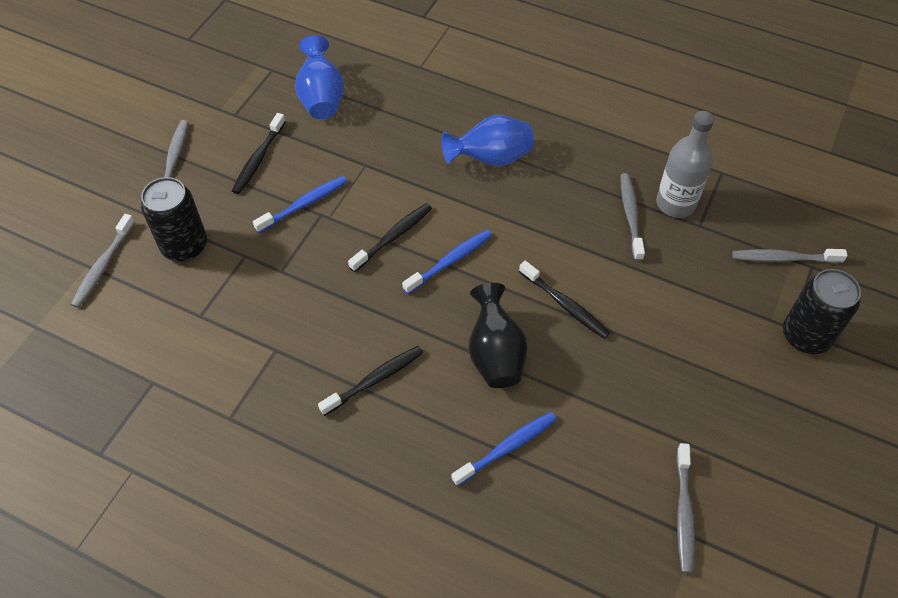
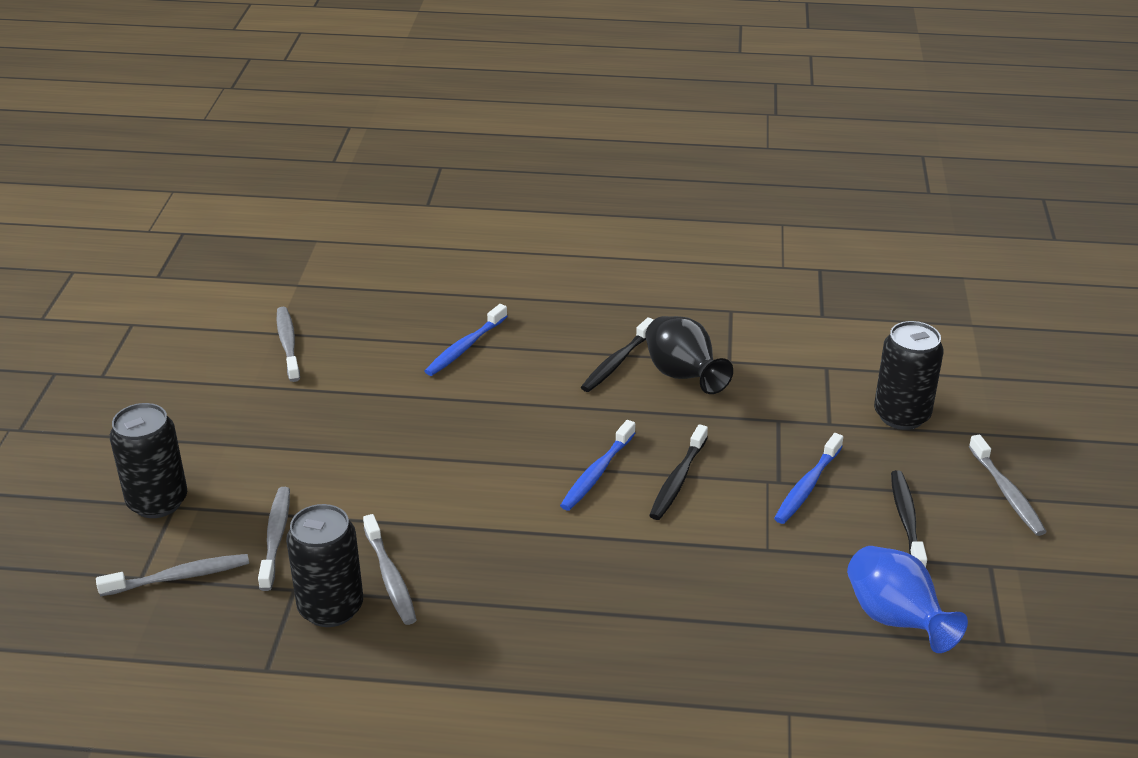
camera: 160 degrees right, 20 degrees down
(103, 266) = (965, 379): grey toothbrush -> grey toothbrush (276, 537)
(491, 158) = (606, 601): blue vase -> none
(495, 354) = (506, 407): black vase -> black vase (683, 376)
(565, 305) = (446, 465): black toothbrush -> none
(675, 204) = (330, 608): grey bottle -> black can

